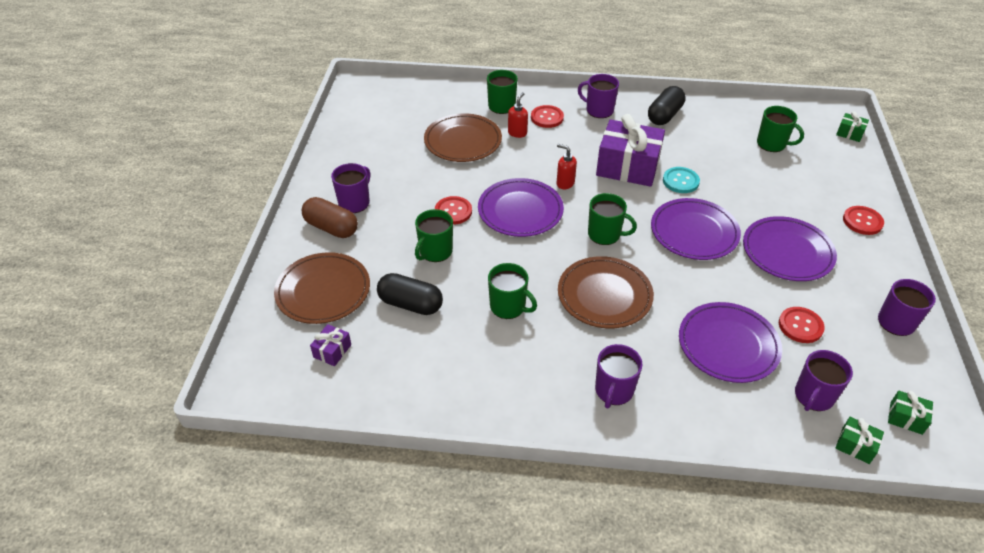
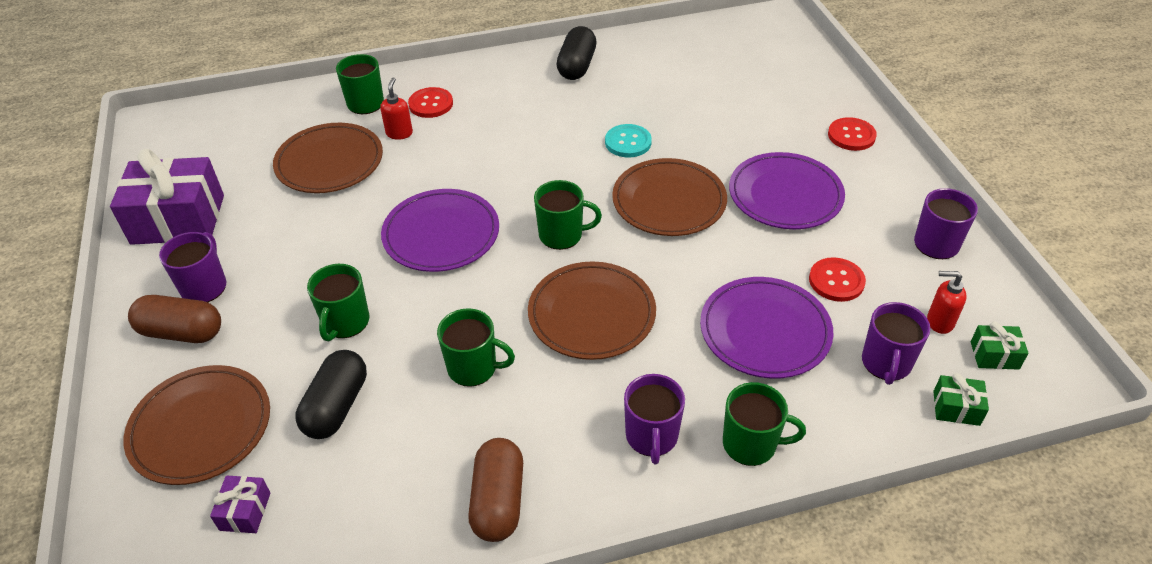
camera: 20 degrees left, 0 degrees up
(410, 304) = (336, 406): black capsule -> black capsule turned 75 degrees counterclockwise
(453, 211) = (350, 260): red button -> none
(492, 398) = (498, 501): none -> brown capsule
(565, 183) = (486, 183): red soap dispenser -> red soap dispenser (939, 322)
(599, 110) = (493, 79): purple mug -> none
(628, 167) = (557, 141): purple gift -> purple gift (178, 219)
(694, 232) = (669, 201): purple plate -> brown plate
(772, 144) = (715, 70): green mug -> green mug (751, 444)
(849, 133) = (795, 36): green gift -> none

